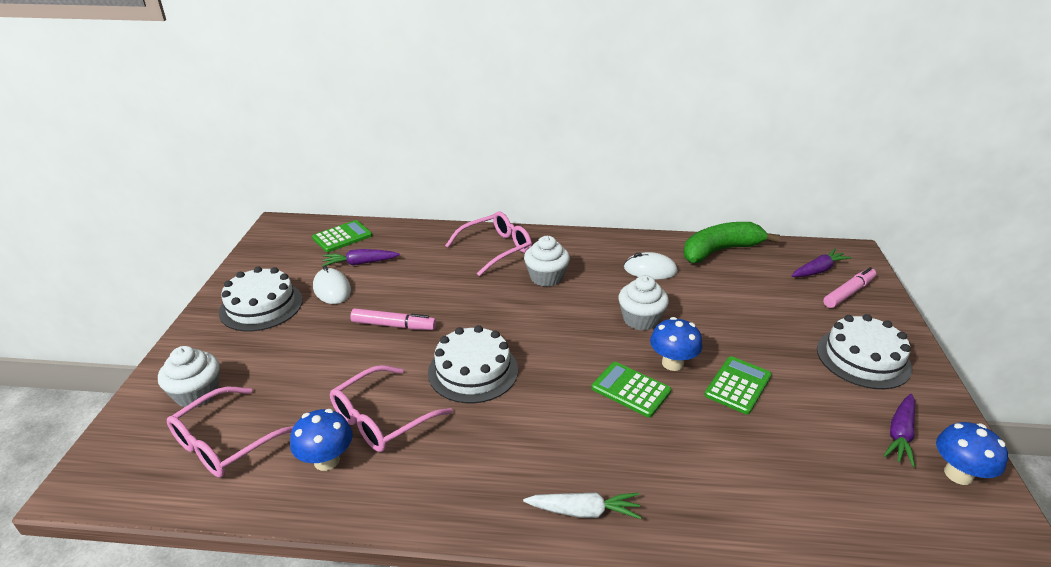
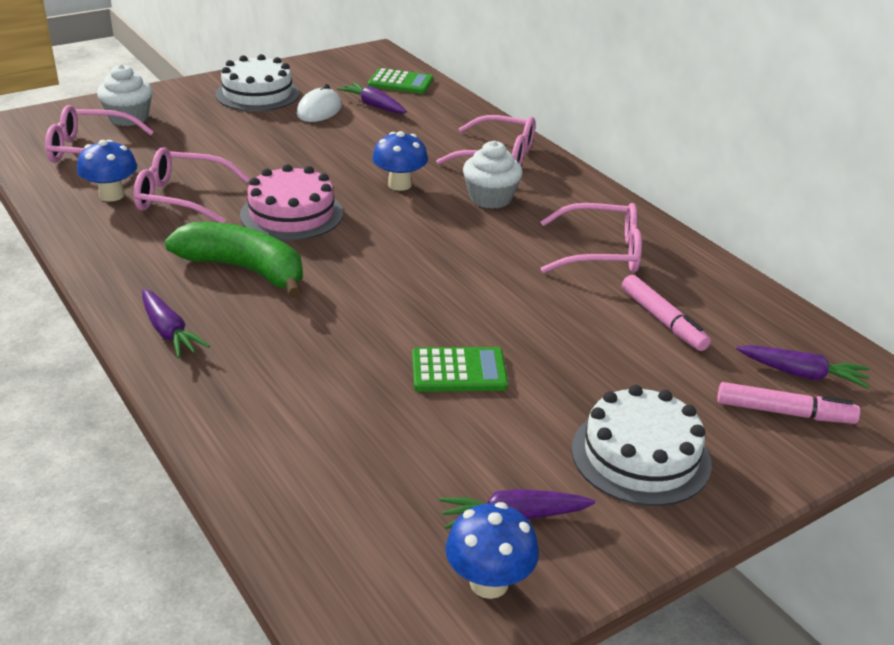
camera: 50 degrees right, 0 degrees up
(393, 325) = (306, 155): pink marker -> pink marker (662, 320)
(473, 371) = (291, 214): white cake -> pink cake
(584, 511) = (169, 332): white carrot -> purple carrot
(631, 390) = (367, 305): green calculator -> none
(640, 319) = (495, 275): white cupcake -> none
(650, 270) = (601, 252): white mouse -> pink glasses
(672, 363) = (444, 317): blue mushroom -> blue mushroom (399, 185)
(720, 251) = (722, 287): green banana -> green banana (244, 270)

